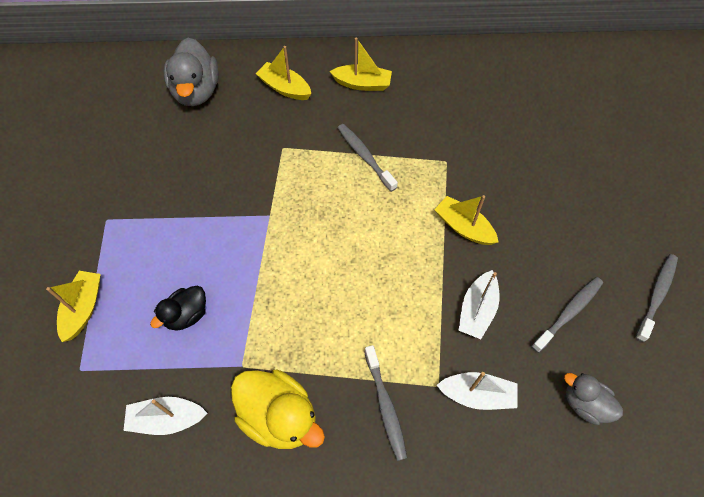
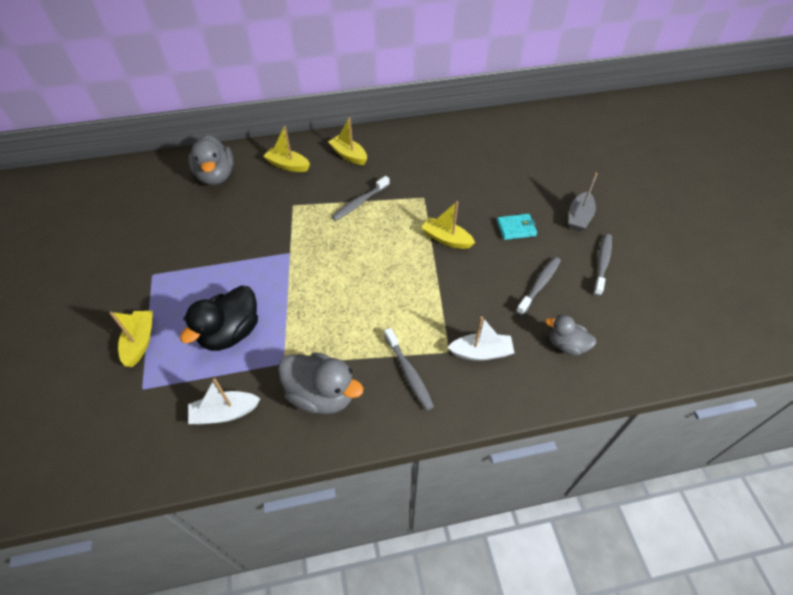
camera: 10 degrees left, 10 degrees down
(186, 315) = (231, 333): black duck -> black duck, size x1.66
(279, 416) = (321, 395): yellow duck -> grey duck
(362, 84) = (349, 155): yellow boat -> yellow boat turned 135 degrees counterclockwise
(365, 156) = (359, 202): grey toothbrush -> grey toothbrush turned 90 degrees counterclockwise
(477, 310) = (468, 293): white boat -> none
(555, 225) = (516, 228): none -> turquoise wallet
(641, 222) = (579, 217): none -> grey boat

